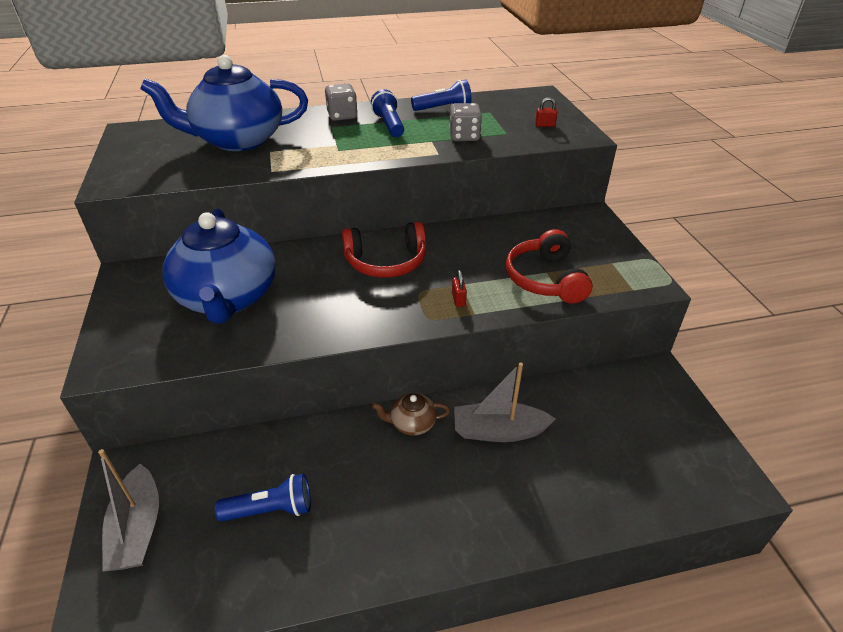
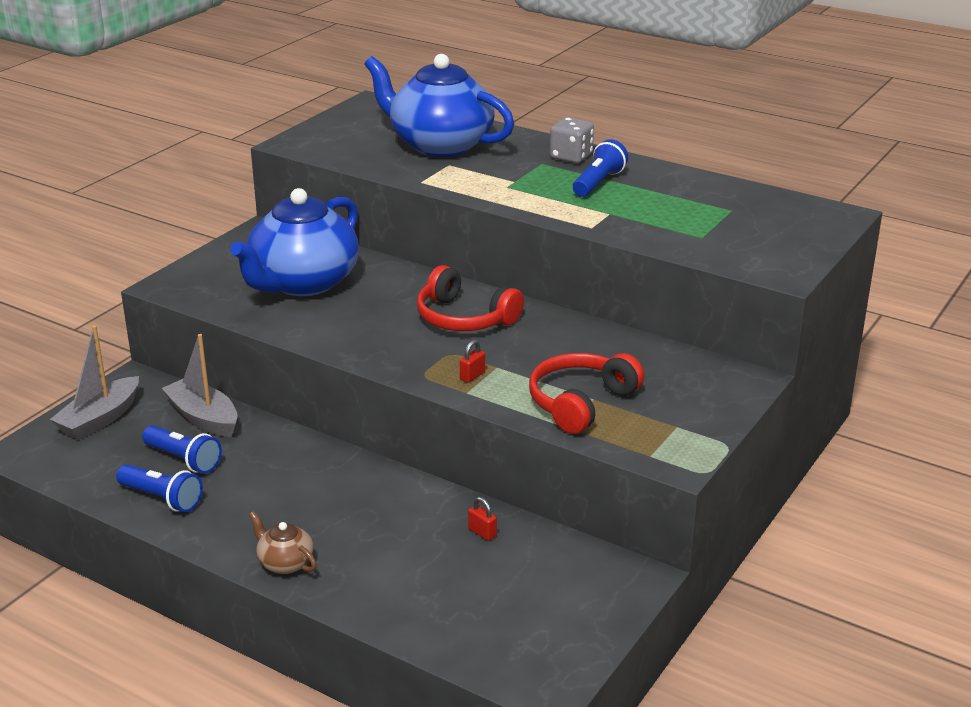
camera: 45 degrees right, 10 degrees down
(412, 423) = (354, 473): brown teapot -> brown teapot (285, 563)
(443, 108) = (689, 187): blue flashlight -> blue flashlight (162, 498)
(464, 136) = (650, 222): grey dice -> none
(498, 431) = (411, 520): grey boat -> grey boat (203, 418)
(545, 125) = (764, 247): red padlock -> red padlock (482, 532)

